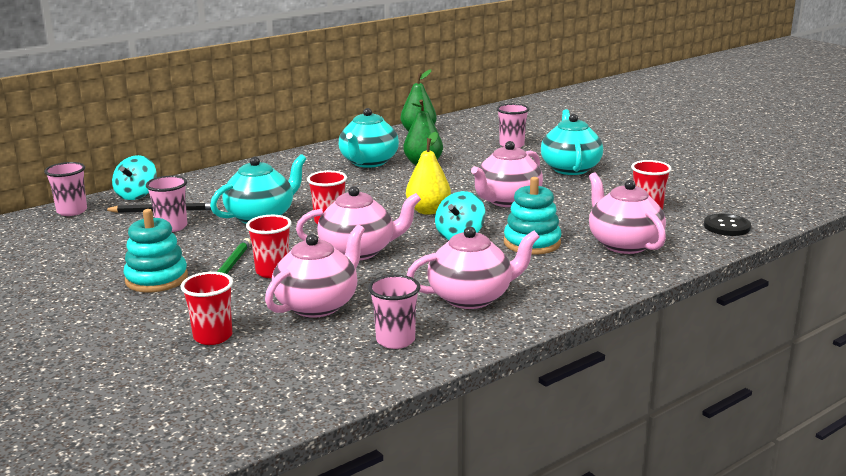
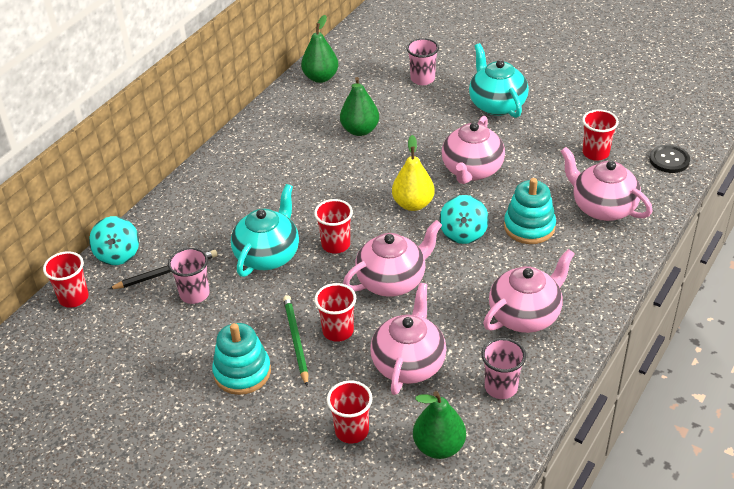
camera: 20 degrees left, 20 degrees up
(72, 211) = (73, 298): pink cup -> red cup
(287, 367) = (439, 446): none -> green pear
(368, 162) = (307, 141): turquoise teapot -> none

